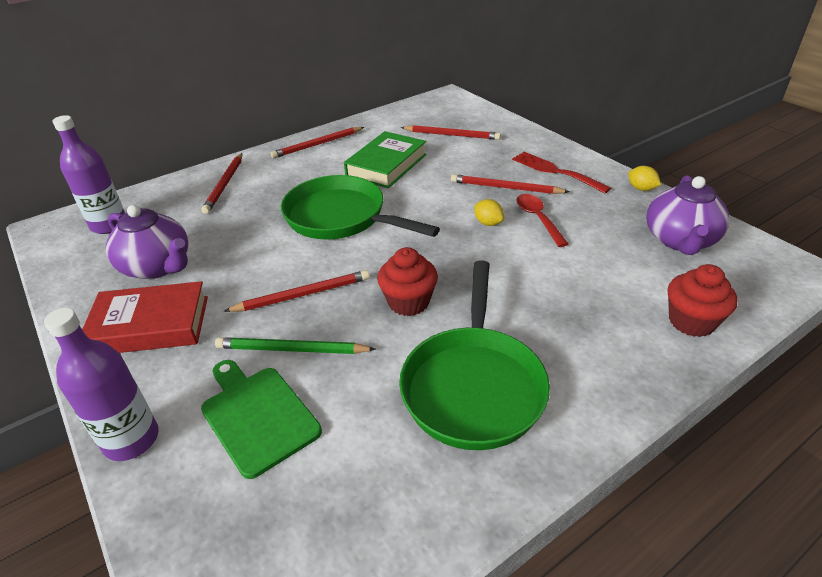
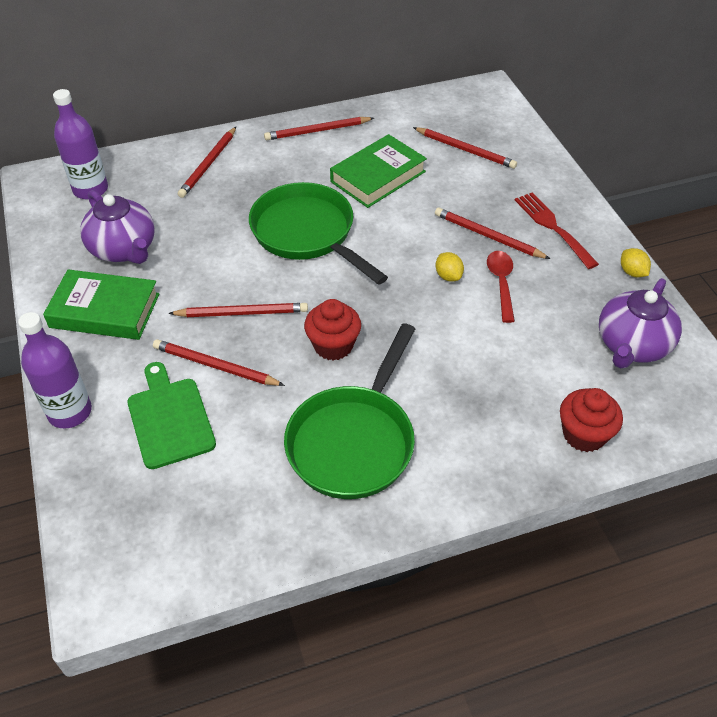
camera: 15 degrees right, 10 degrees up
(150, 325) = (104, 311): red book -> green book
(291, 349) = (215, 366): green pencil -> red pencil

